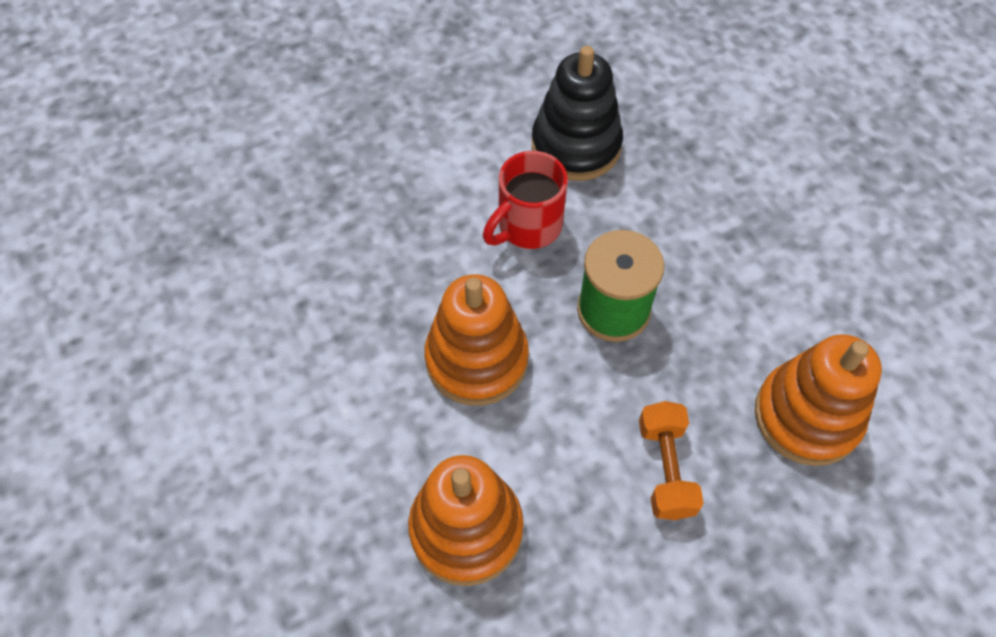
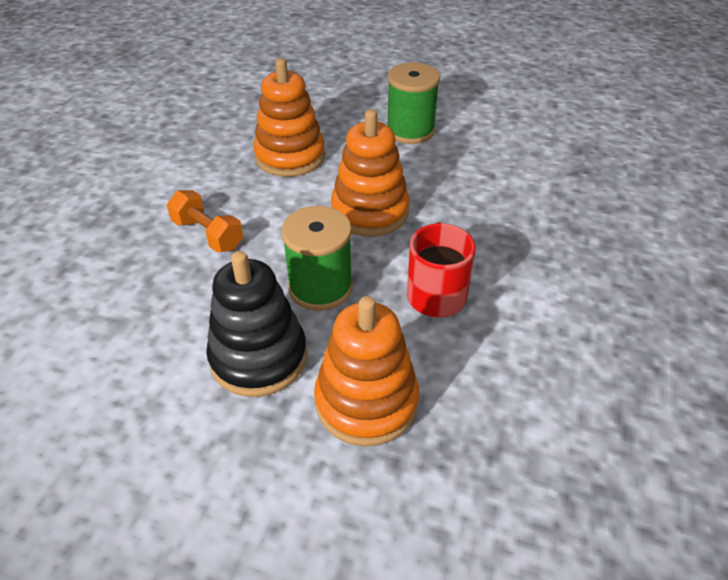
camera: 135 degrees right, 15 degrees down
(283, 448) = (410, 131): none -> green spool
(576, 146) = (482, 379): black stacking toy -> black stacking toy (259, 357)
(807, 416) = (131, 315): orange stacking toy -> orange stacking toy (366, 402)

